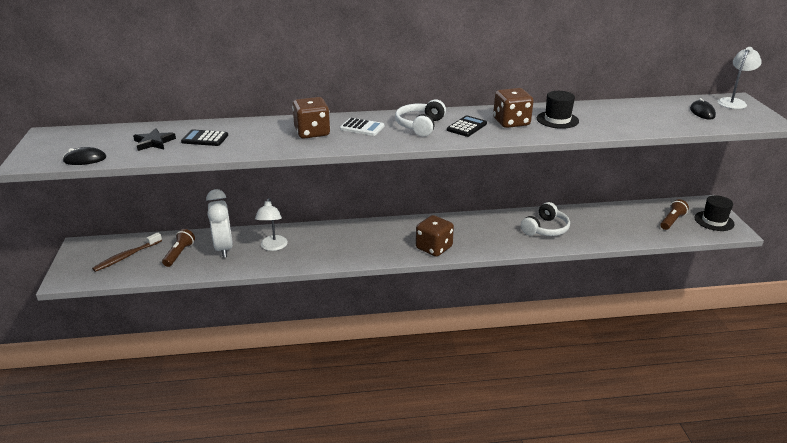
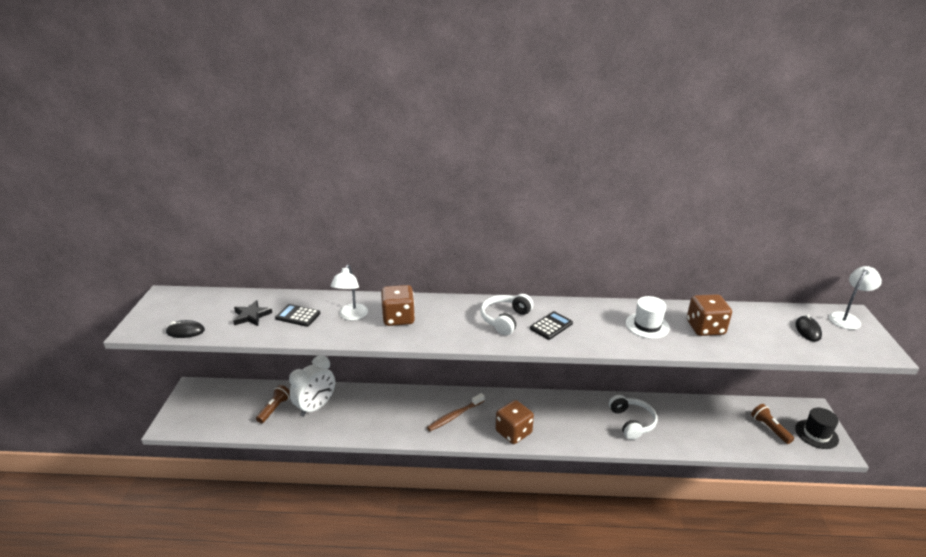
camera: 10 degrees right, 0 degrees up
(127, 256) = (228, 405): brown toothbrush -> brown toothbrush (455, 416)
(224, 248) = (316, 407): white clock -> white clock turned 45 degrees clockwise
(273, 247) = (361, 411): white lamp -> white lamp (351, 316)
(362, 127) = (448, 316): white calculator -> none
(511, 122) = (598, 324): brown dice -> brown dice (705, 328)
(545, 229) = (632, 422): white headphones -> white headphones turned 60 degrees counterclockwise
(557, 120) = (647, 325): black hat -> white hat
(672, 221) = (769, 428): brown flashlight -> brown flashlight turned 75 degrees counterclockwise

